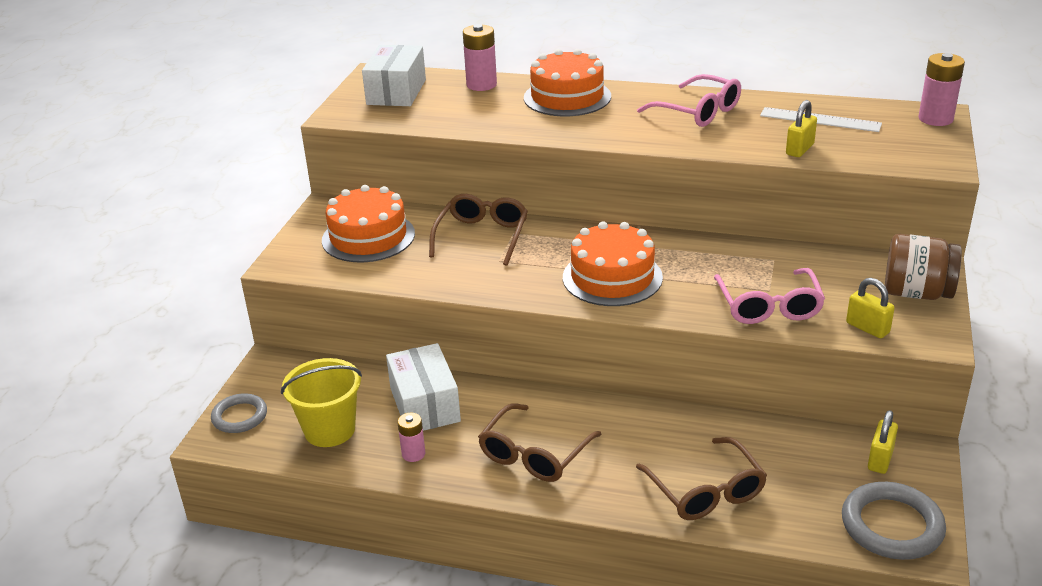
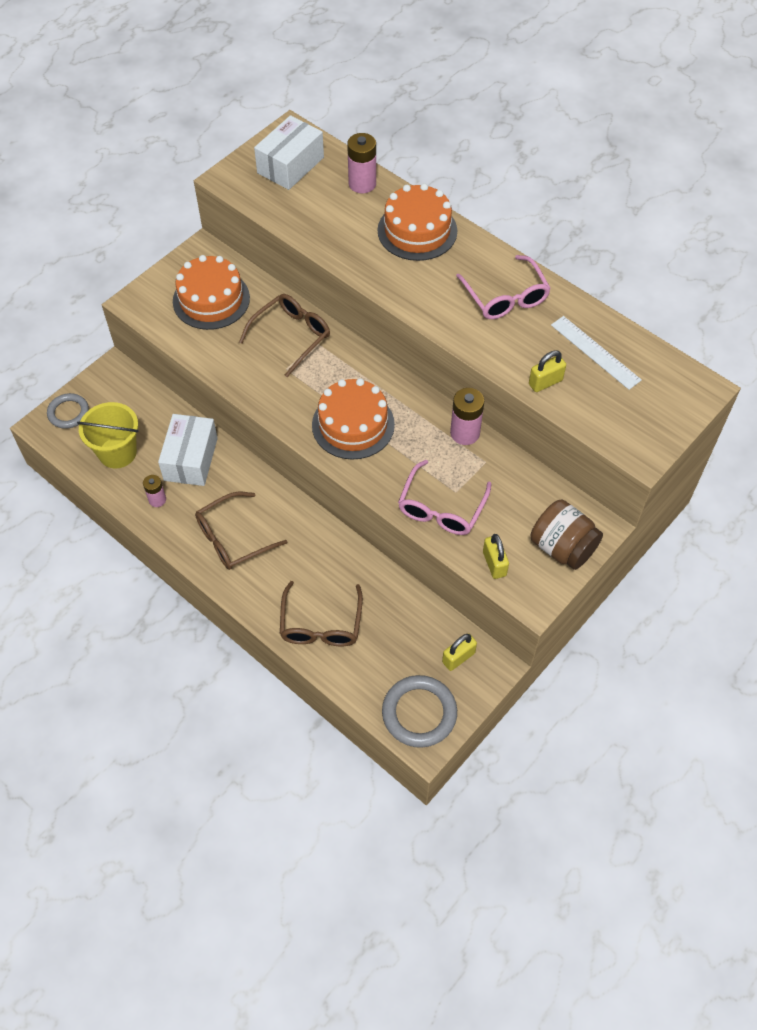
camera: 25 degrees right, 25 degrees up
(935, 119) = (692, 394): pink battery -> pink battery (465, 433)

